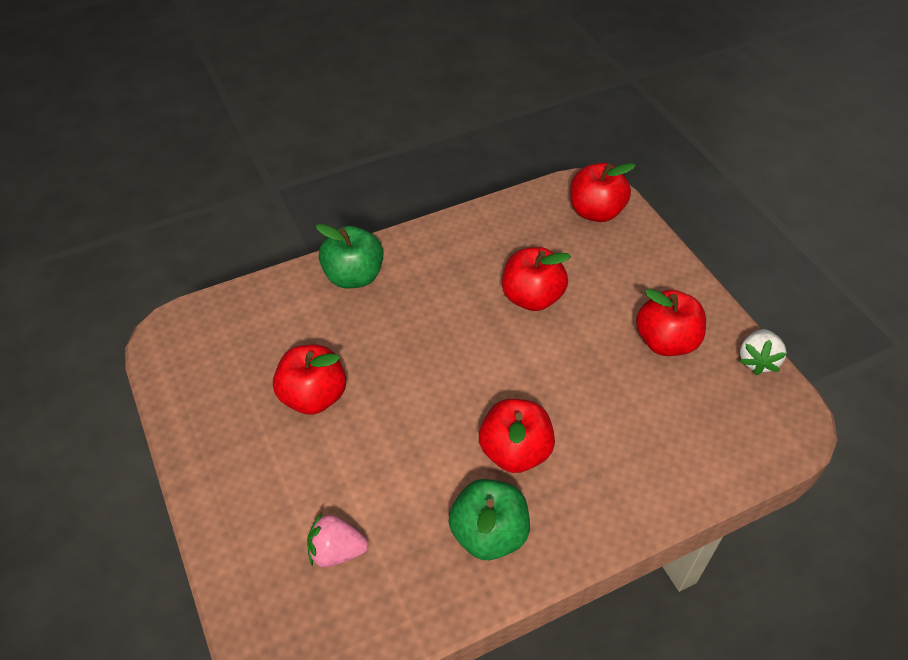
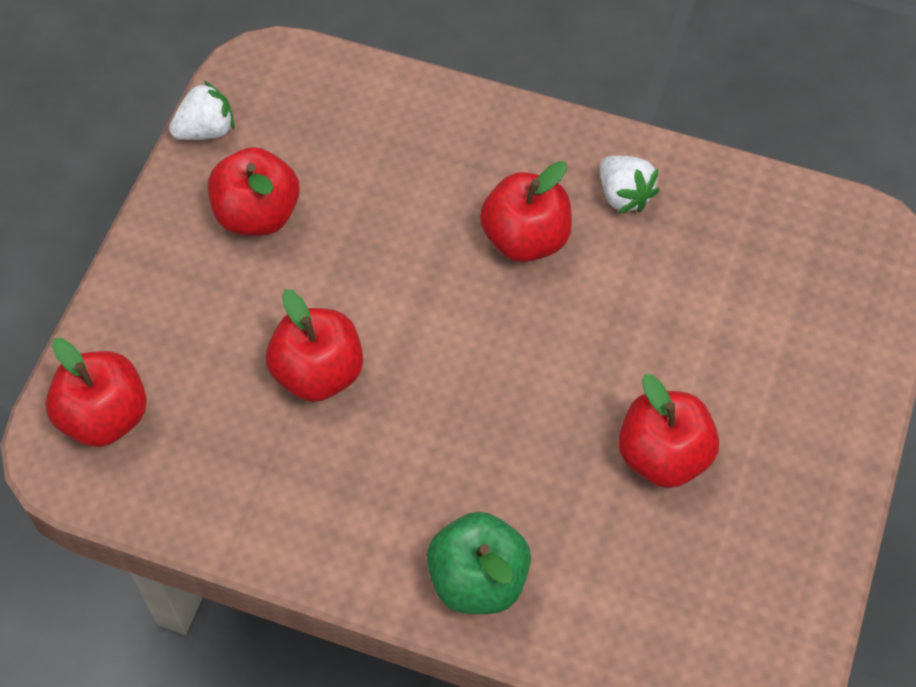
camera: 135 degrees left, 10 degrees up
(336, 551) = (768, 286): pink strawberry -> none
(489, 534) = (624, 195): green apple -> white strawberry

